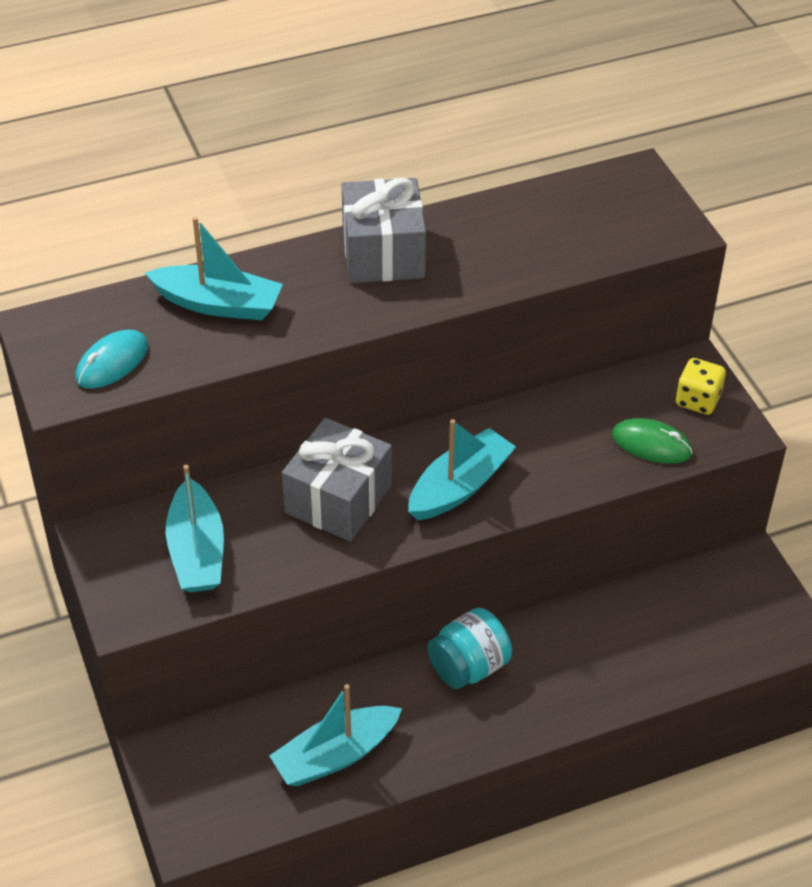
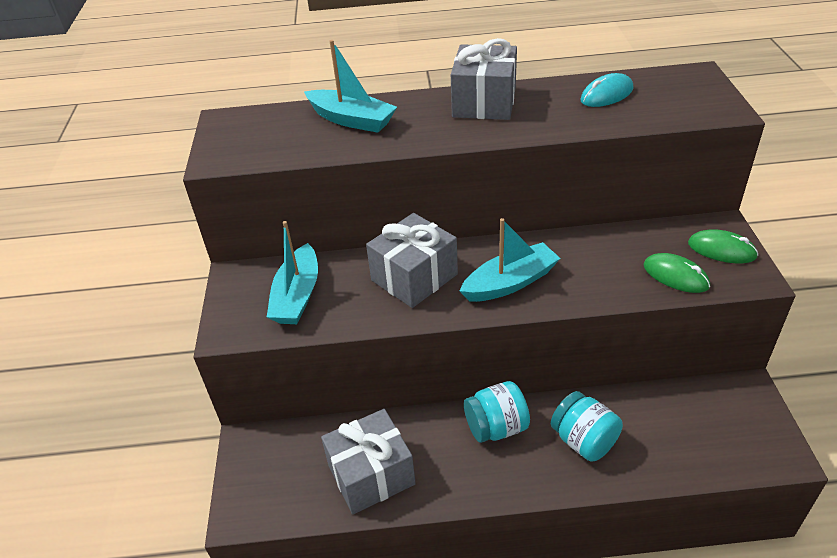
camera: 20 degrees right, 5 degrees down
(112, 363) = (260, 145): turquoise mouse -> turquoise mouse (606, 95)
(335, 755) = (371, 475): turquoise boat -> grey gift
(575, 662) = (584, 441): none -> turquoise jar
(697, 400) = (721, 250): yellow dice -> green mouse

